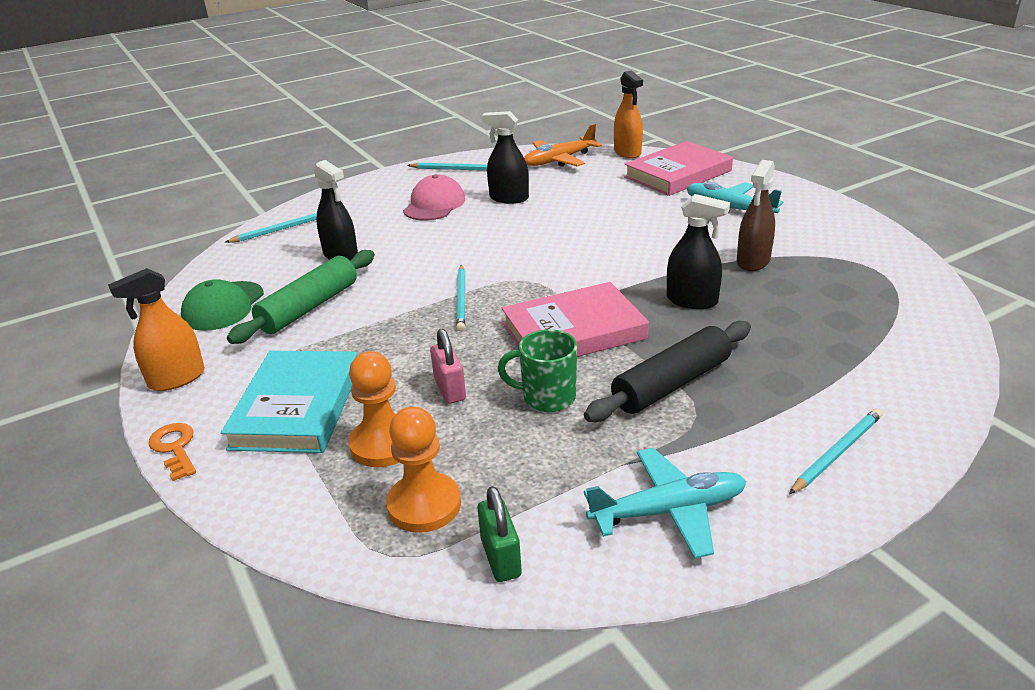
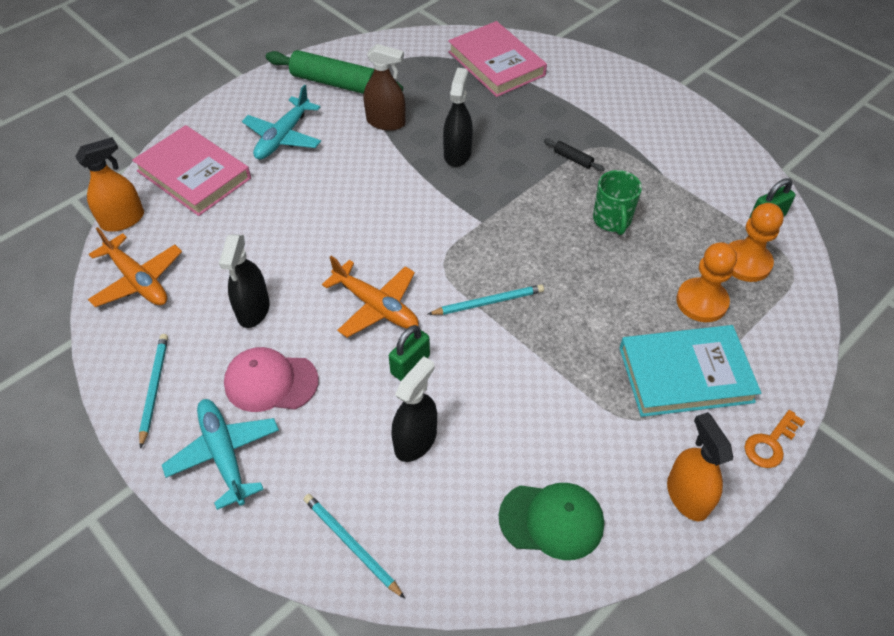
camera: 105 degrees left, 20 degrees up
(177, 379) = (687, 496): orange spray bottle -> orange spray bottle turned 150 degrees counterclockwise
(309, 307) = (532, 429): green rolling pin -> green rolling pin (334, 83)
(414, 257) = (410, 364): none -> green padlock
(450, 389) = (623, 278): pink padlock -> none
(486, 245) = (376, 306): none -> orange plane
(573, 331) = (520, 217): pink book -> pink book (496, 64)
(668, 511) = (695, 153): turquoise plane -> turquoise plane (224, 455)
(671, 384) = (573, 159): black rolling pin -> black rolling pin, size x0.44
(836, 453) = (615, 91): turquoise pencil -> none

